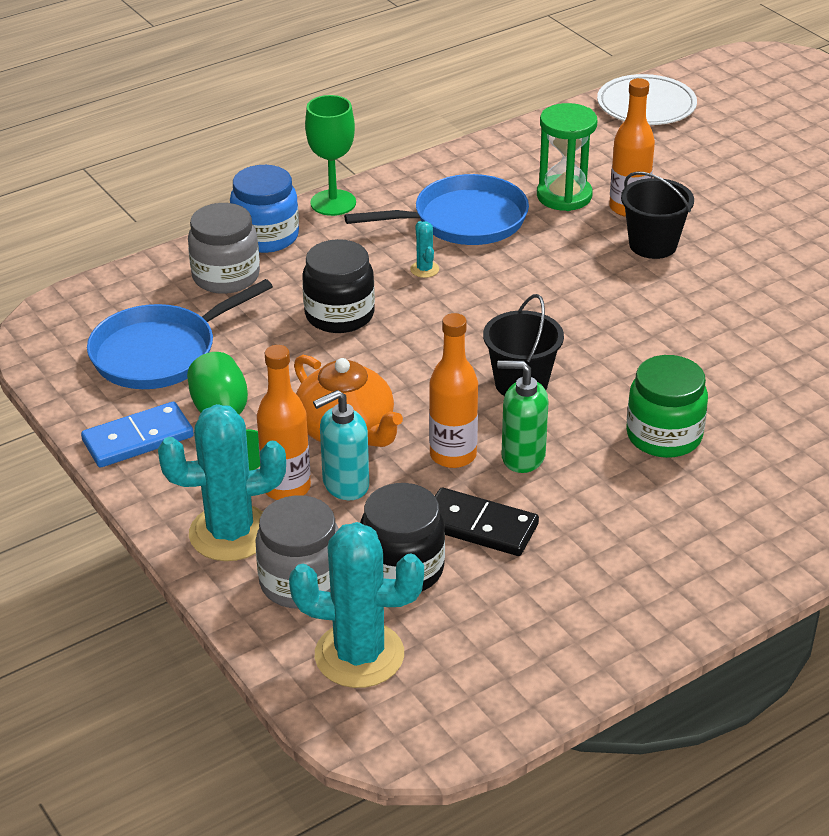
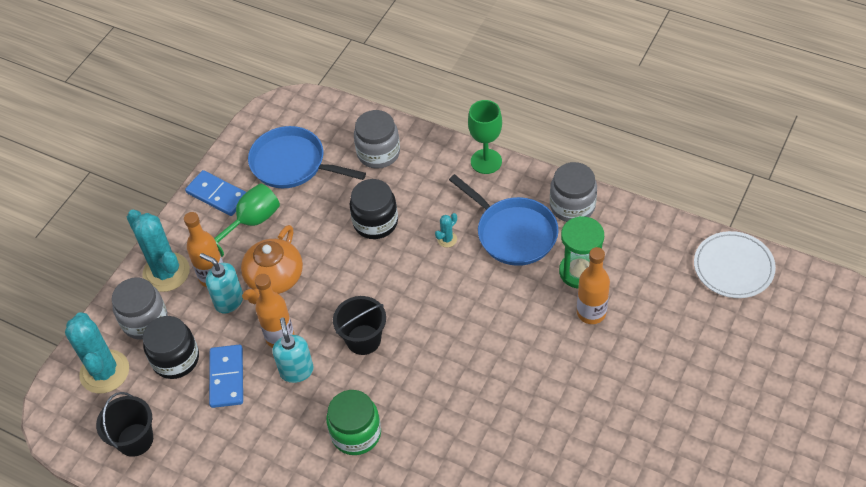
camera: 65 degrees right, 15 degrees up
(266, 236) = (429, 149): blue jar -> none
(465, 169) = (572, 206): none -> grey jar
(479, 526) = (227, 377): black domino -> blue domino
(522, 457) = (296, 371): green soap dispenser -> turquoise soap dispenser
(653, 245) = (556, 344): black bucket -> black bucket (135, 440)

